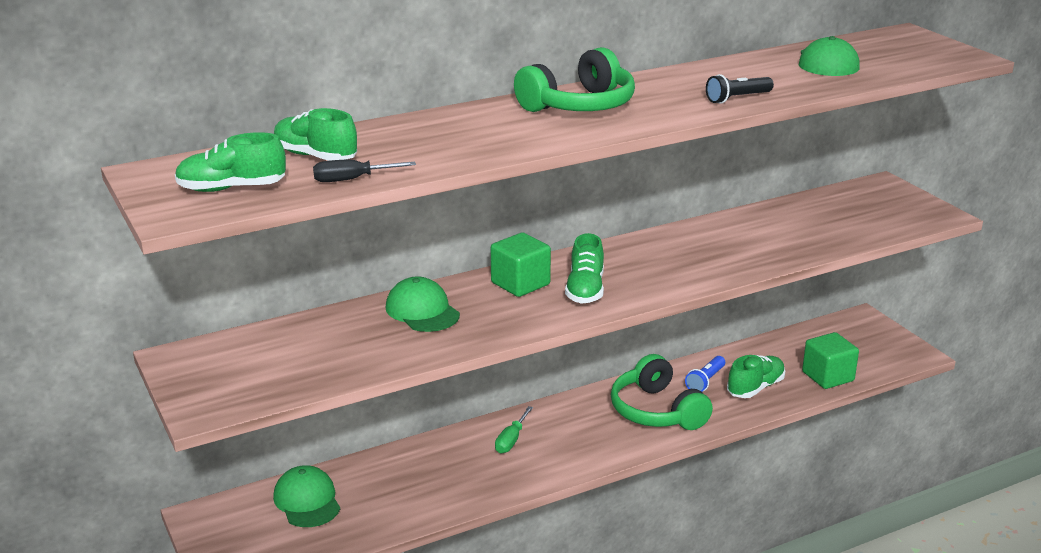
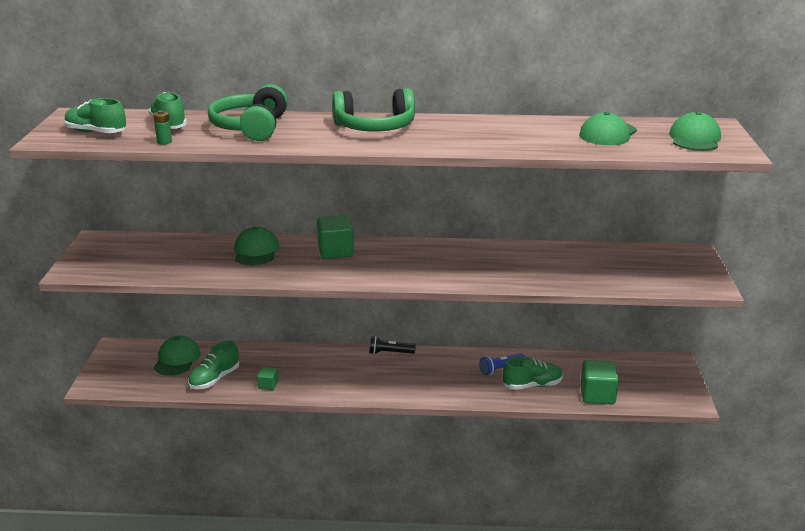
camera: 30 degrees right, 0 degrees up
(352, 179) = (164, 142): black screwdriver -> green battery
(464, 491) = (268, 385): none -> green cube
(511, 440) = (330, 364): green screwdriver -> none
(585, 290) = (371, 266): green shoe -> green shoe (215, 379)
(656, 411) = (444, 377): green headphones -> green headphones (251, 127)
(737, 98) = (491, 144): black flashlight -> black flashlight (390, 353)
(912, 51) = (694, 138): none -> green cap

